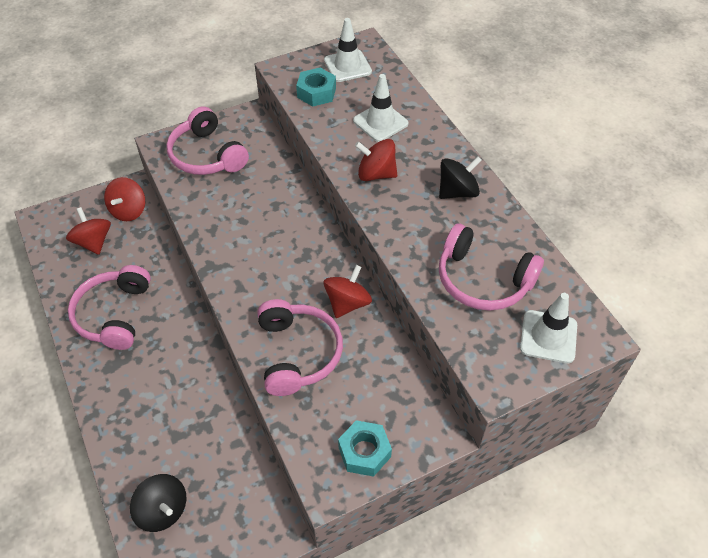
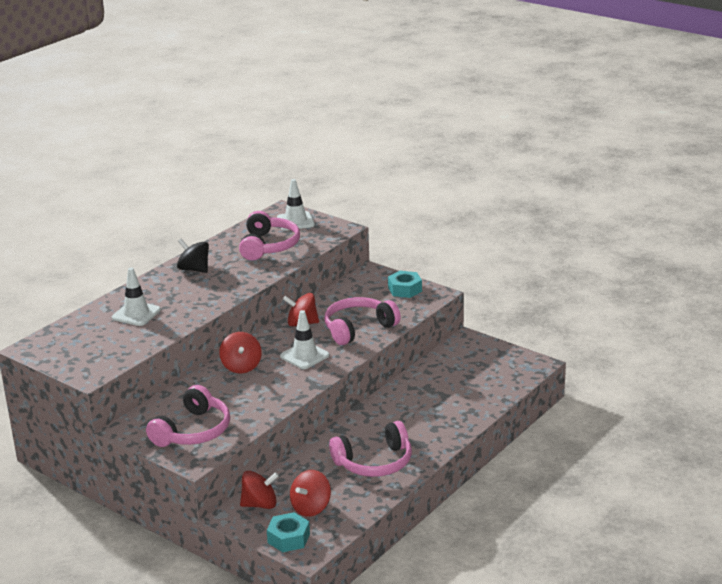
camera: 115 degrees left, 25 degrees down
(163, 510) = (495, 381): black spinning top -> none
(316, 93) = (115, 350): turquoise nut -> turquoise nut (288, 538)
(347, 66) = (68, 347): white traffic cone -> white traffic cone (304, 356)
(376, 174) = (198, 301): red spinning top -> red spinning top (241, 366)

